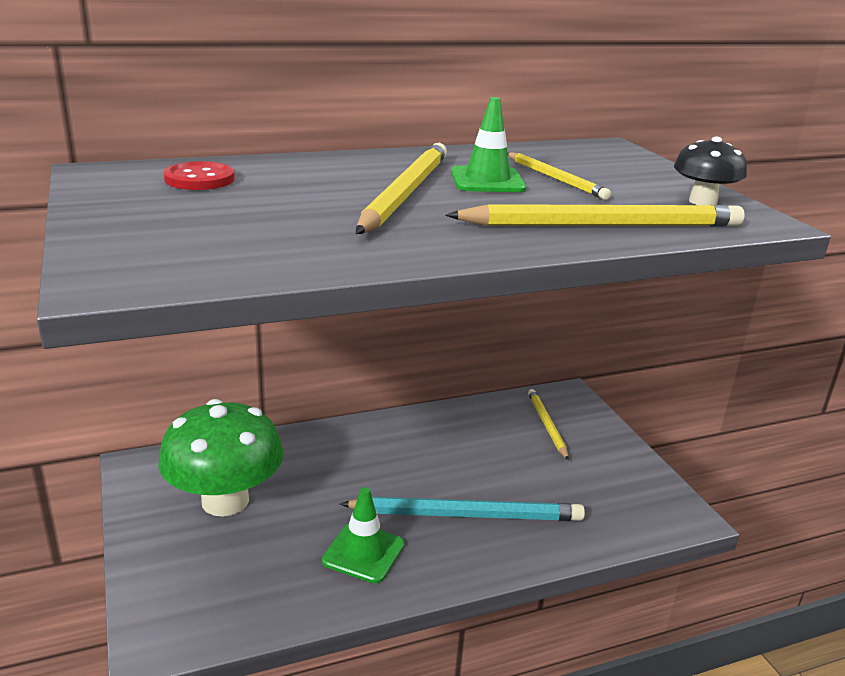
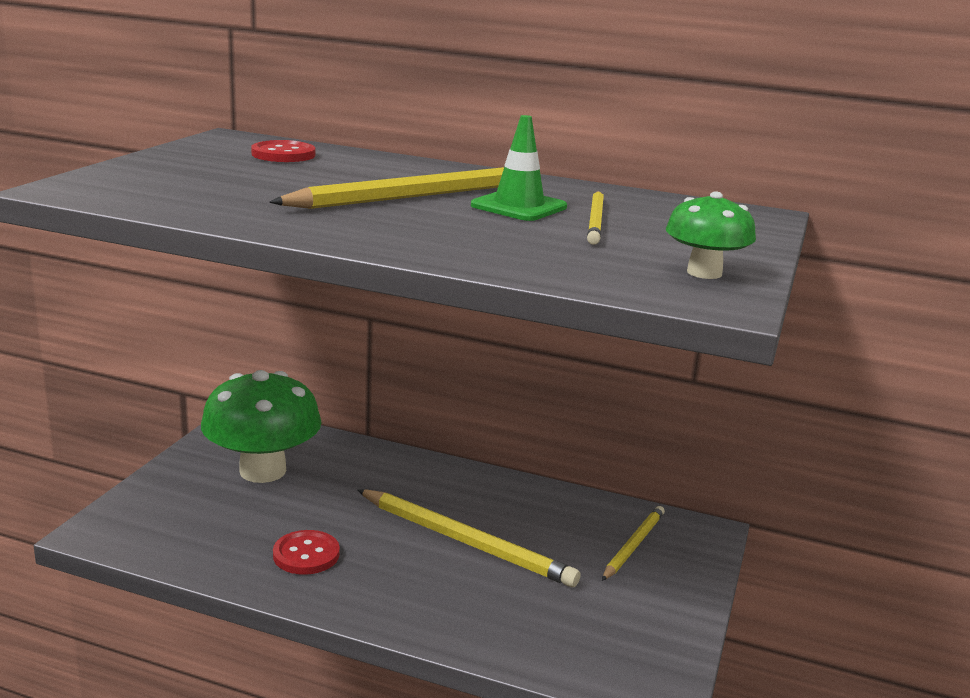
camera: 40 degrees right, 5 degrees down
(363, 553) = (306, 555): green traffic cone -> red button
(467, 514) = (433, 573): turquoise pencil -> none
(602, 225) = (522, 257): yellow pencil -> yellow pencil (466, 541)
(702, 202) = (704, 273): black mushroom -> green mushroom

